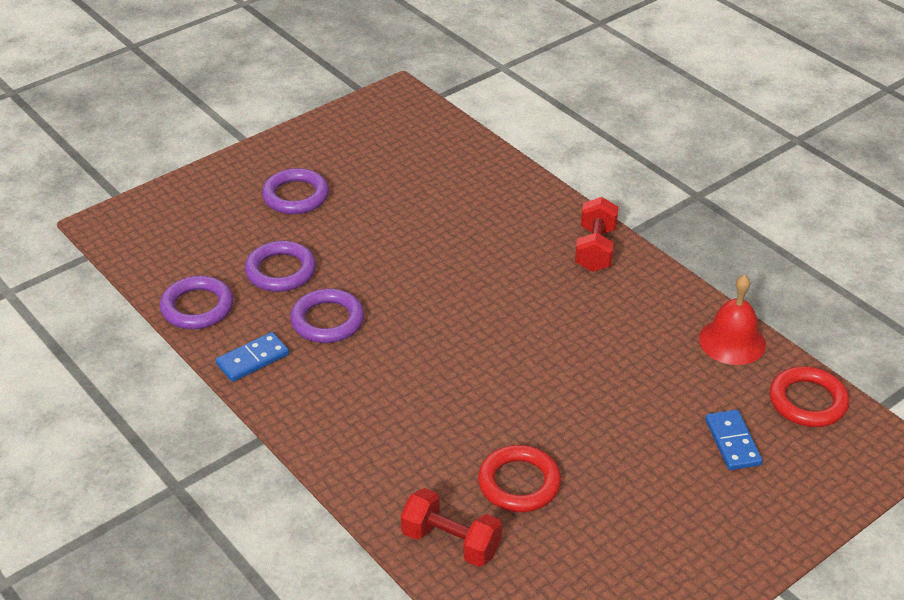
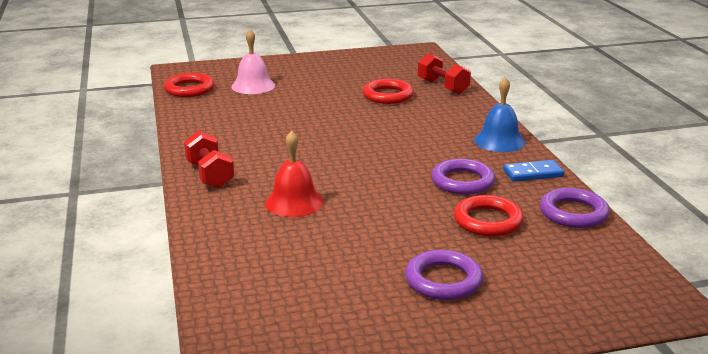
camera: 155 degrees left, 15 degrees down
(281, 271) = (488, 221): purple ring -> red ring
(311, 414) = (499, 141): none -> blue bell
(595, 249) = (210, 175): red dumbbell -> red dumbbell turned 60 degrees counterclockwise
(732, 341) = (191, 115): red bell -> red bell (294, 202)
(733, 442) = (253, 86): blue domino -> pink bell

